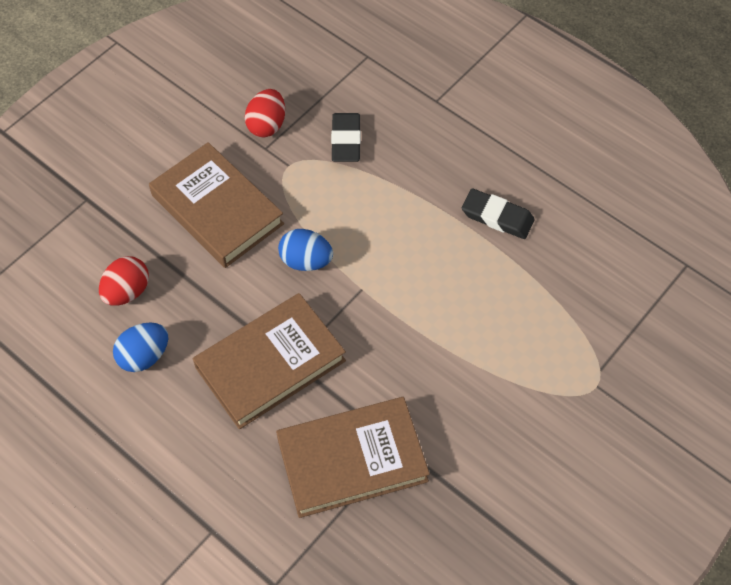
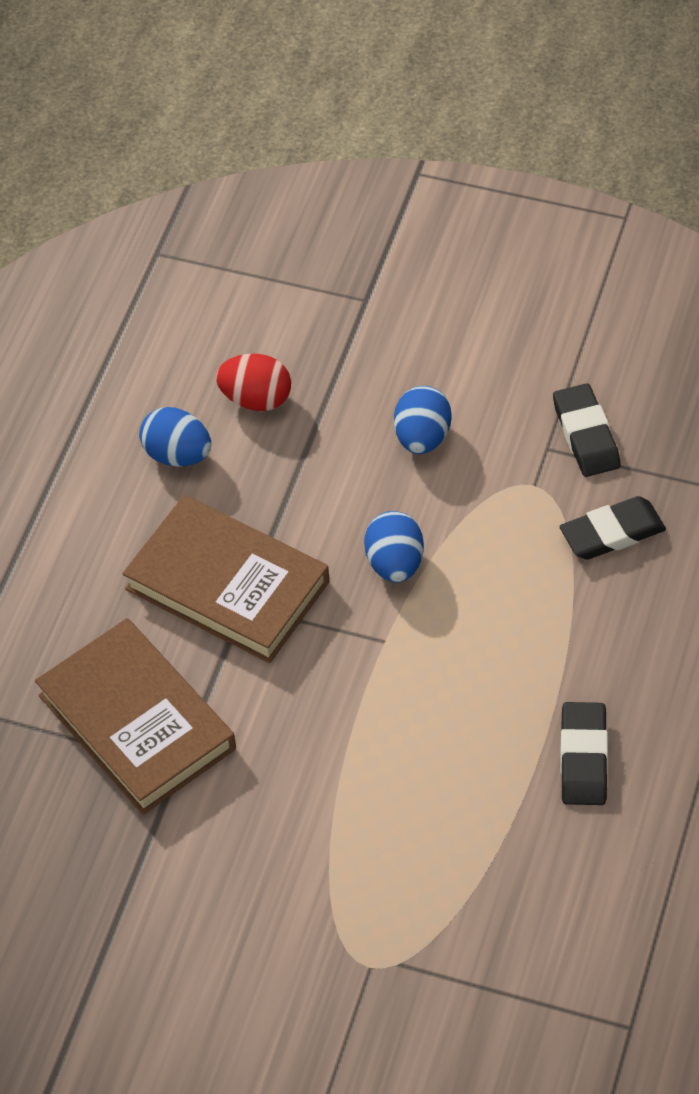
camera: 70 degrees right, 5 degrees down
(217, 209) = (422, 437): brown book -> blue egg
(267, 125) = (586, 435): red egg -> black eraser

